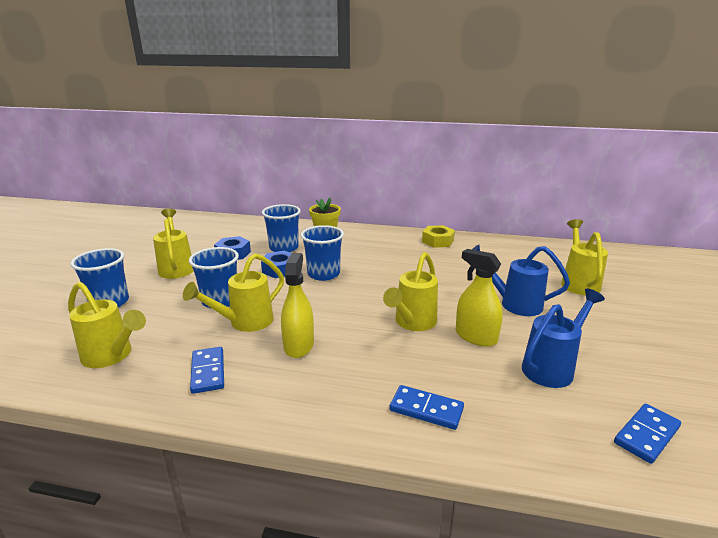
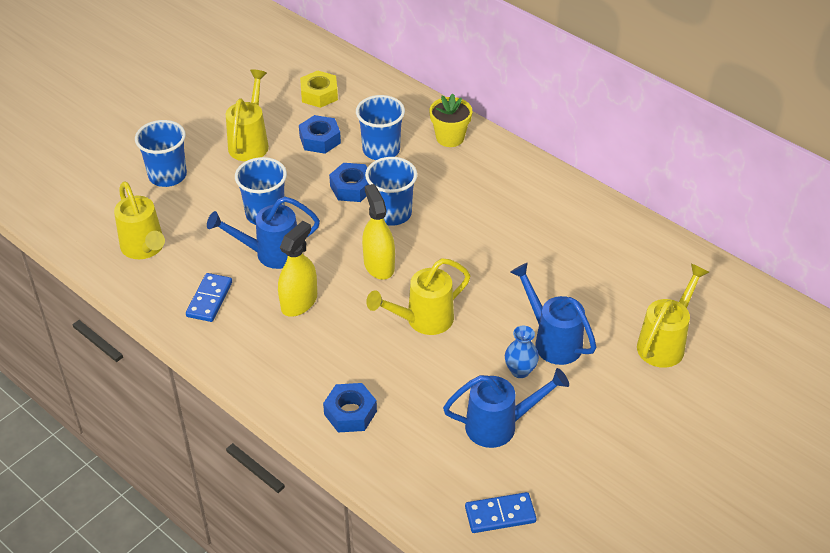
camera: 30 degrees right, 20 degrees up
(244, 322) = (270, 254): yellow watering can -> blue watering can
(426, 409) = (350, 413): blue domino -> blue nut
(438, 241) = (574, 206): yellow nut -> yellow nut (319, 94)
(475, 337) = (466, 363): yellow spray bottle -> yellow spray bottle (379, 265)
(518, 327) = (520, 371): none -> blue vase

